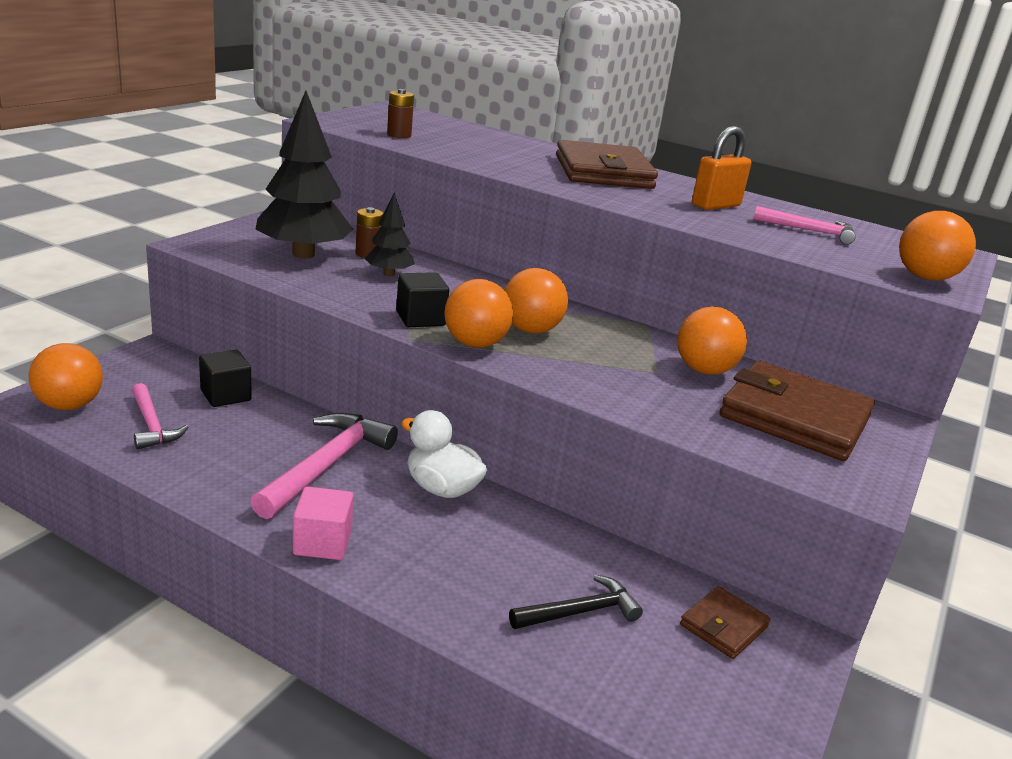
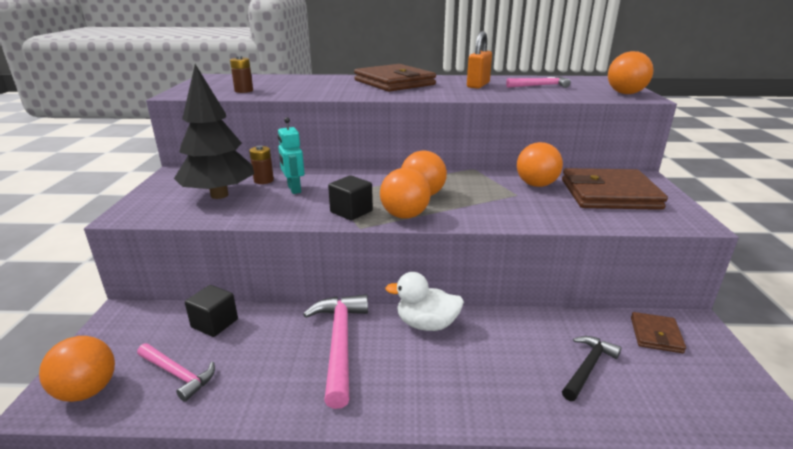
camera: 25 degrees left, 0 degrees up
(322, 543) = (397, 405): pink cube -> none
(389, 274) = (294, 189): black tree -> turquoise robot

